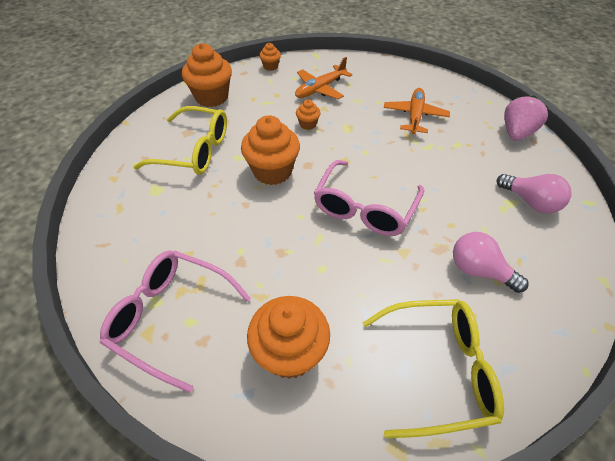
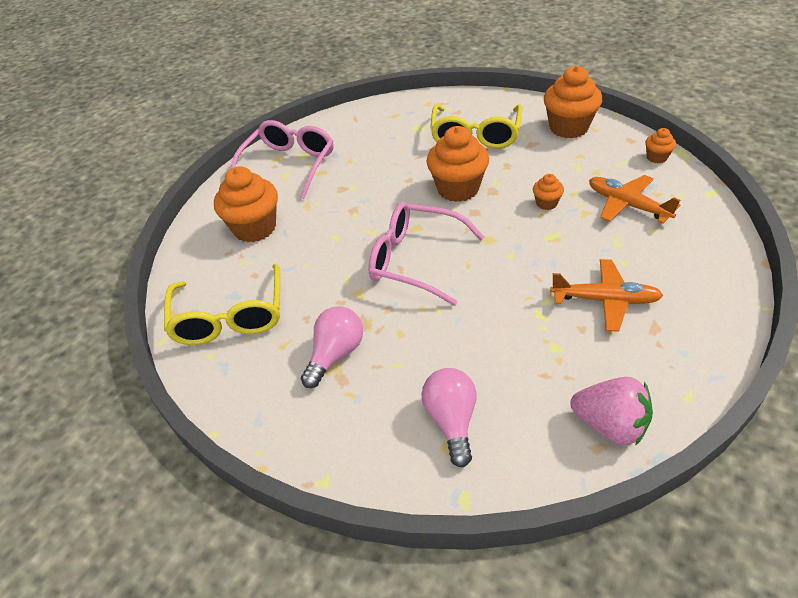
camera: 90 degrees right, 5 degrees down
(531, 202) = (451, 421): pink light bulb -> pink light bulb turned 135 degrees clockwise

